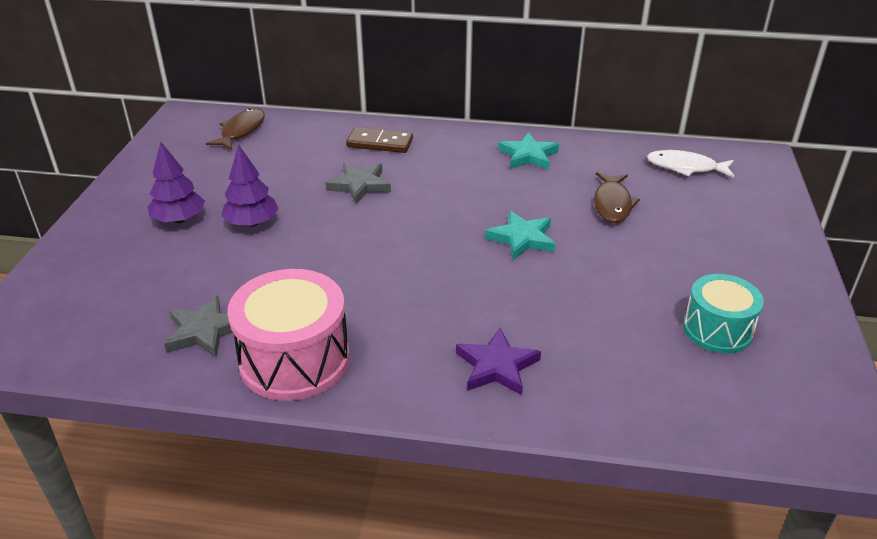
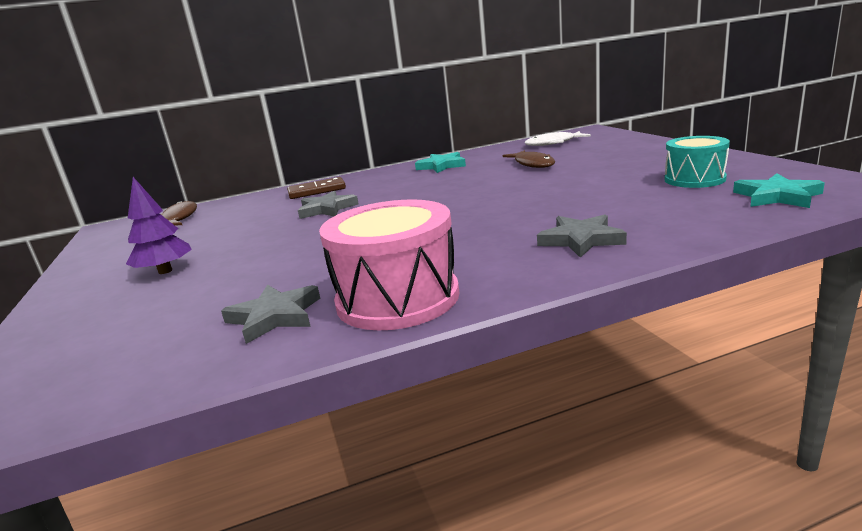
camera: 25 degrees left, 15 degrees down
(252, 223) = (248, 250): purple tree -> none
(496, 366) = (581, 240): purple star -> grey star
(522, 238) = (495, 191): turquoise star -> turquoise star (777, 196)

